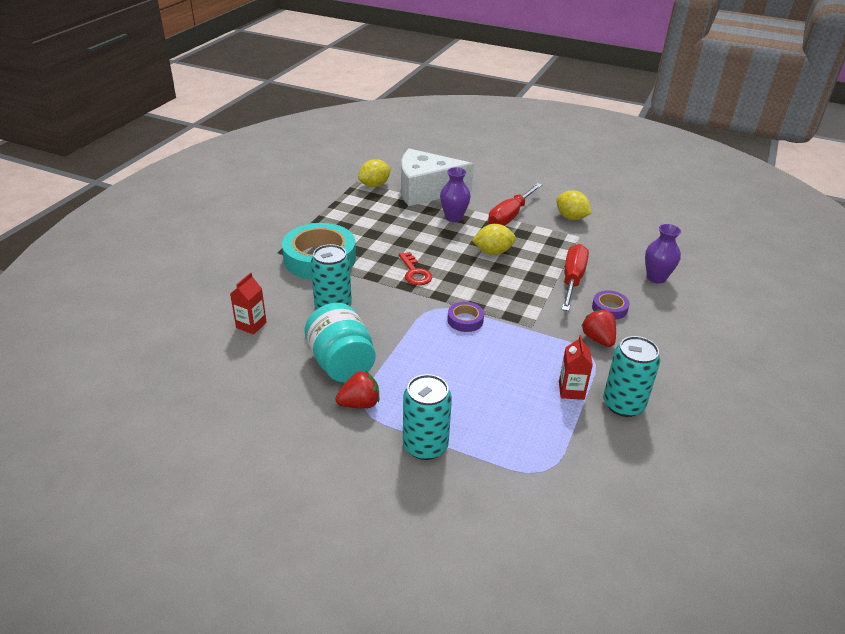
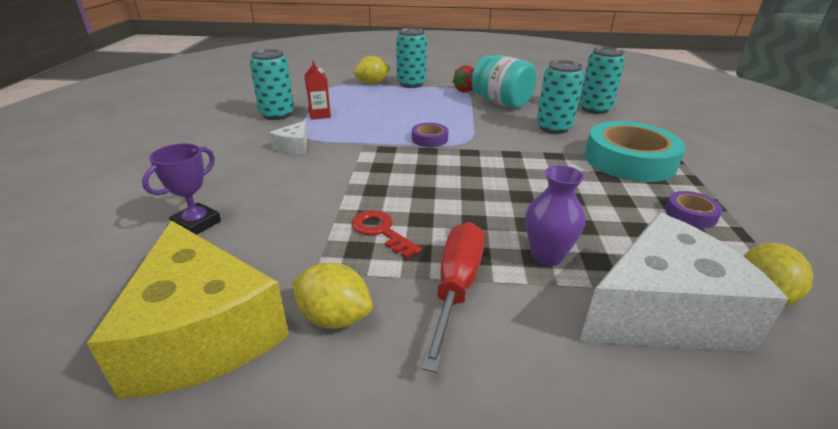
camera: 160 degrees right, 5 degrees down
(251, 325) = (594, 109): red carton -> turquoise can
(415, 272) = (516, 167): red key -> red key (381, 231)
(493, 252) = (445, 210): yellow lemon -> yellow lemon (372, 83)
(572, 280) = (324, 196): red screwdriver -> none
(598, 339) = (294, 147): red strawberry -> white cheese
(609, 308) = (277, 174): purple tape -> purple tape (690, 214)
(629, 224) = (202, 334): none -> yellow cheese
(656, 278) = (197, 223): purple vase -> purple trophy

